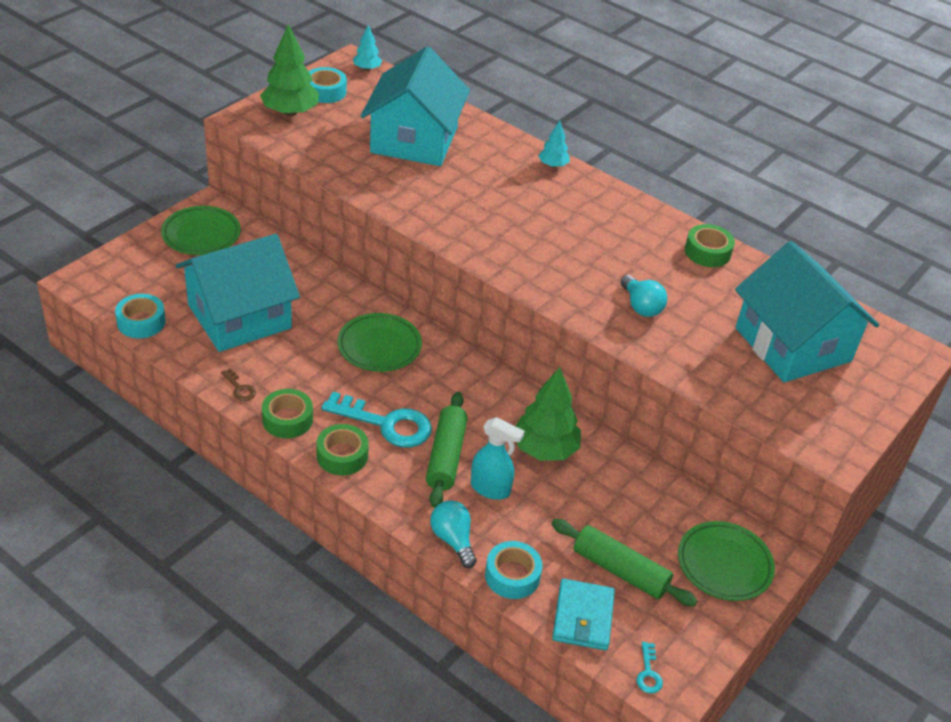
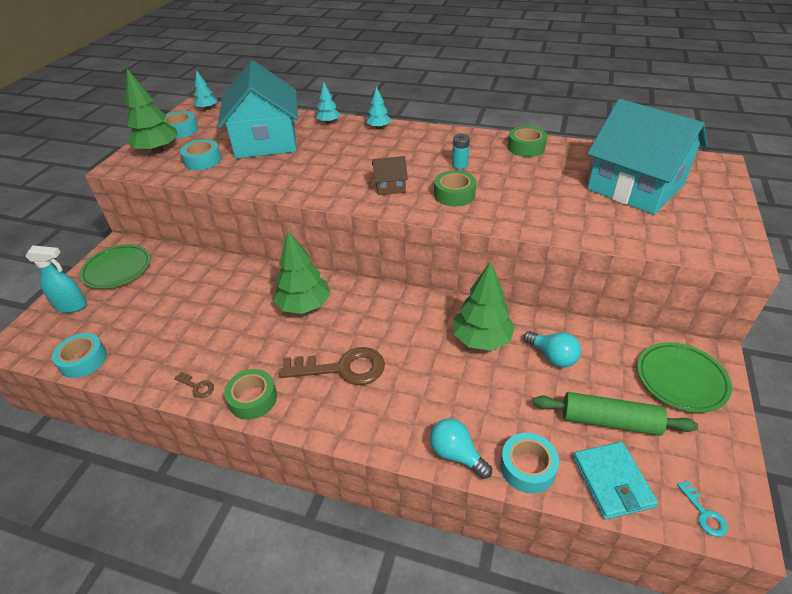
camera: 15 degrees left, 0 degrees up
(239, 316) = (174, 323): turquoise house -> none
(334, 143) = (203, 160): none -> turquoise tape
(342, 455) = (317, 413): green tape -> green tape (454, 194)
(379, 346) = (304, 306): green plate -> green tree
(386, 424) = (342, 368): turquoise key -> brown key
(446, 456) = (407, 377): green rolling pin -> none
(490, 489) = (460, 391): turquoise spray bottle -> turquoise spray bottle (72, 306)
(498, 137) = (329, 122): none -> turquoise tree
(520, 247) = (390, 186): none -> brown house
(614, 248) = (460, 165): none -> turquoise battery
(641, 306) = (509, 197): turquoise light bulb -> turquoise light bulb (552, 356)

